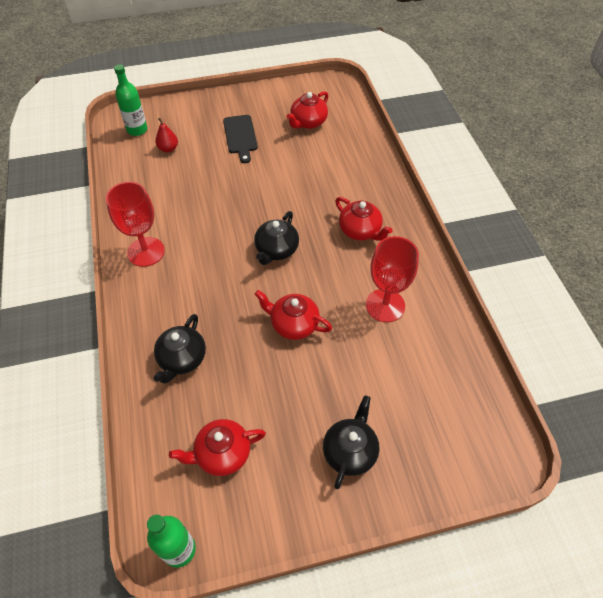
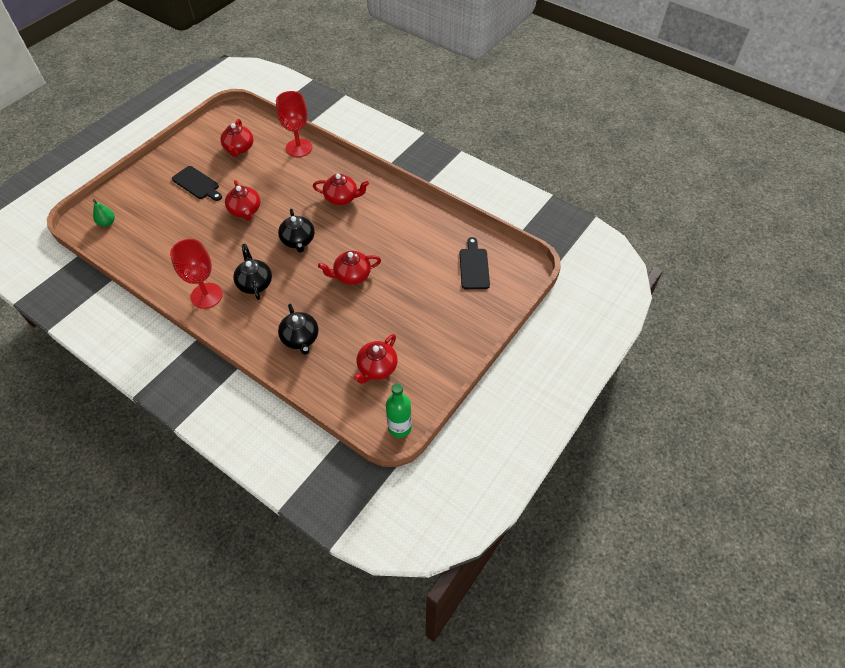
camera: 40 degrees left, 0 degrees up
(137, 130) = (107, 223): green bottle -> green pear
(168, 149) = (148, 222): red pear -> none
(257, 188) = (245, 211): none -> red teapot
(350, 451) = (446, 317): black teapot -> black teapot (255, 283)
(385, 305) = (397, 231): red goblet -> red goblet (299, 148)
(438, 410) = (474, 266): none -> black cutting board

